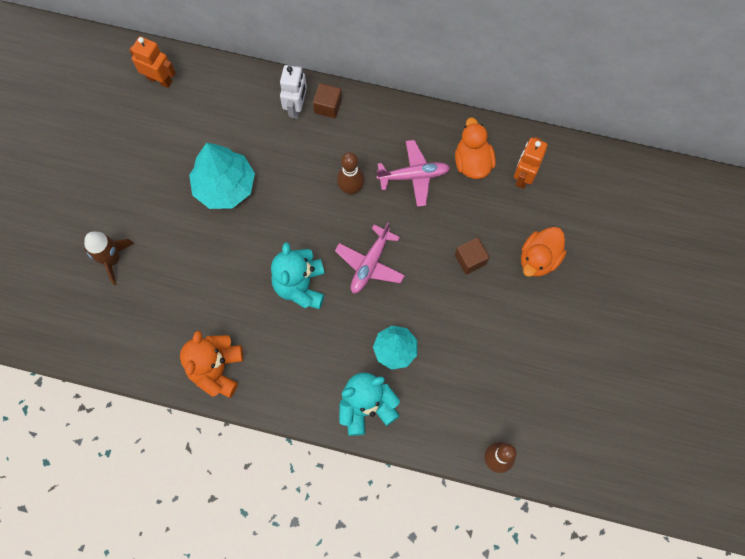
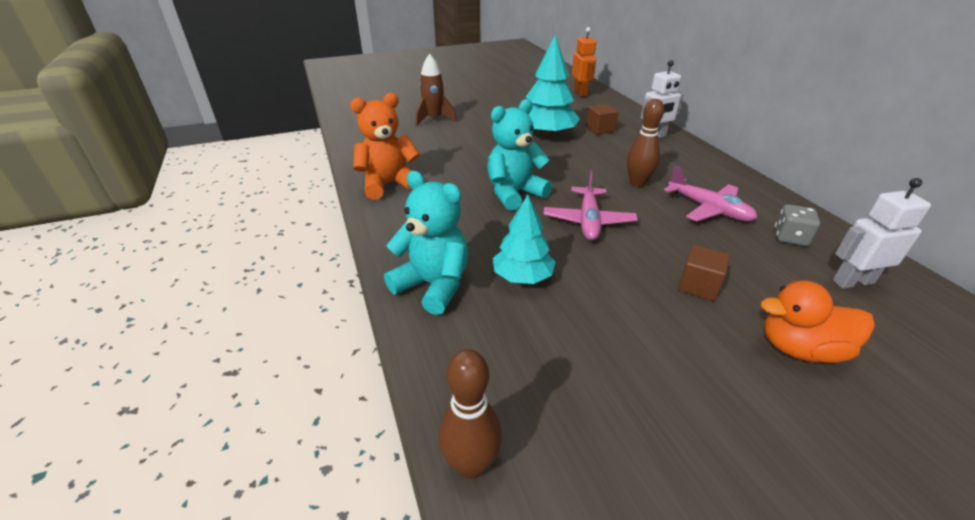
camera: 55 degrees right, 35 degrees down
(328, 106) = (680, 148): brown cube -> brown cube (600, 129)
(370, 264) = (588, 221): pink plane -> pink plane turned 75 degrees counterclockwise
(472, 162) = (790, 238): orange duck -> grey dice
(523, 176) = (852, 281): orange robot -> white robot

